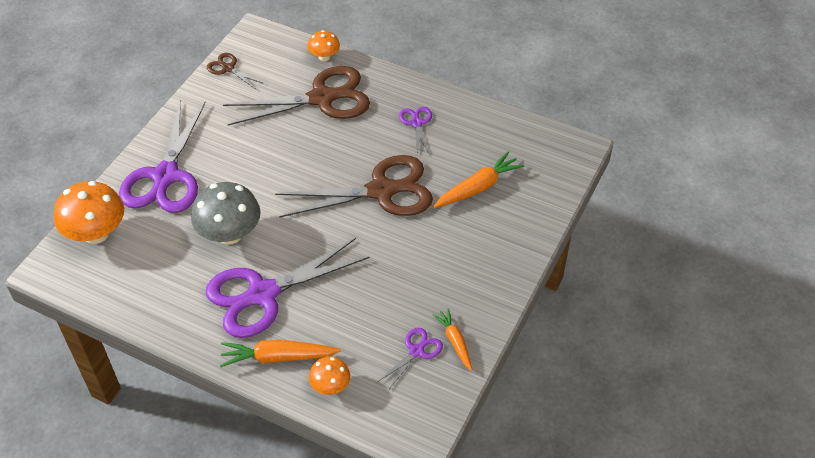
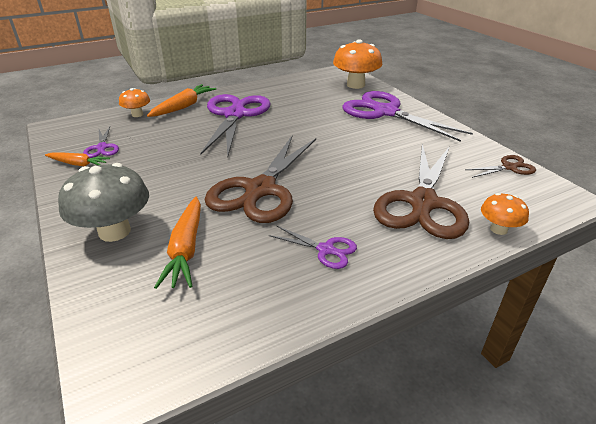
camera: 125 degrees right, 15 degrees down
(229, 234) = (301, 118): grey mushroom -> grey mushroom (114, 231)

